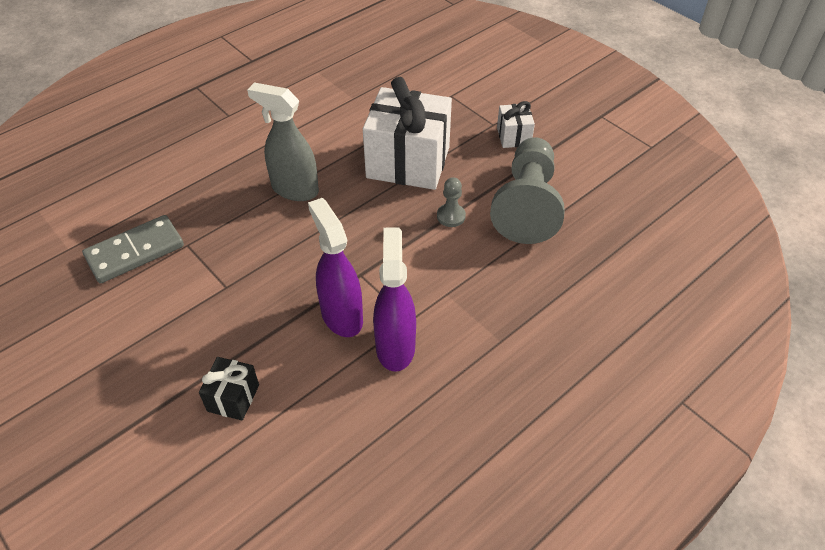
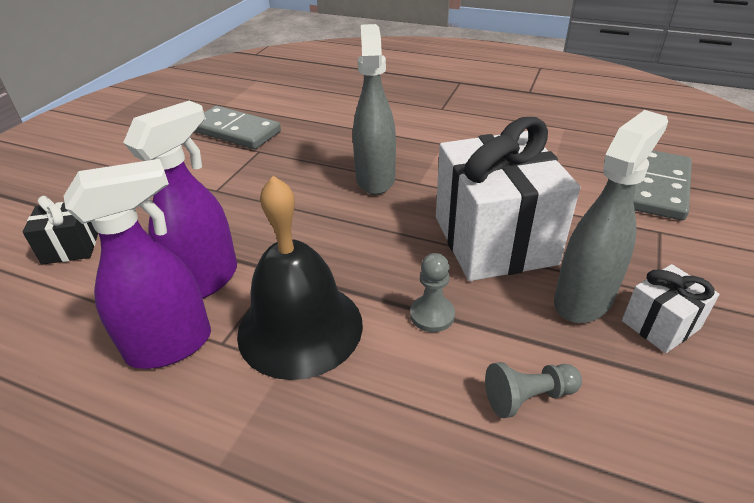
camera: 65 degrees right, 10 degrees down
(415, 72) = (659, 188): none -> grey domino
(422, 278) = (300, 328): none -> black bell
(480, 152) = (583, 299): none -> grey spray bottle
(527, 205) = (528, 397): grey pawn -> grey pawn, size x0.42

